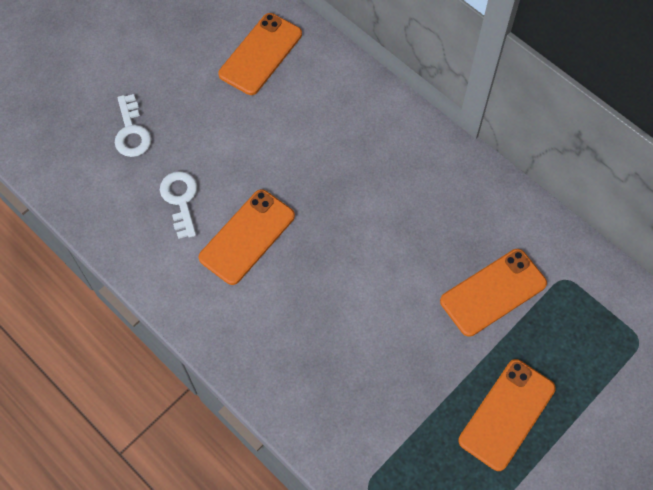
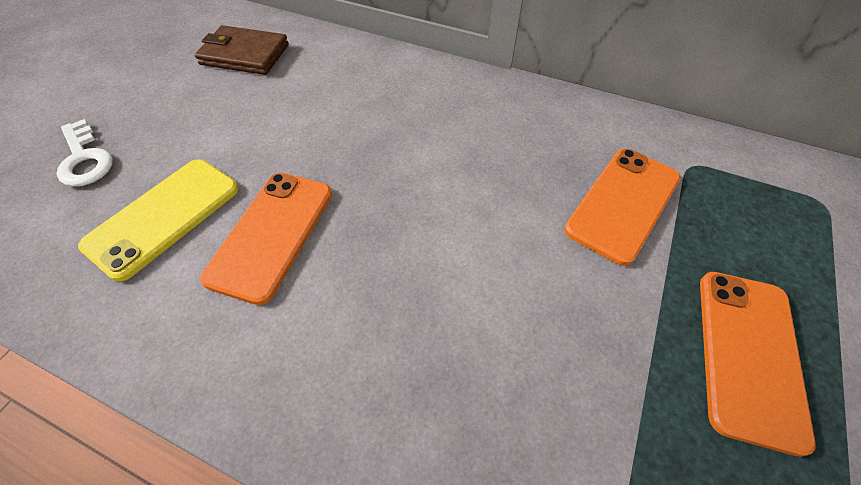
camera: 20 degrees left, 10 degrees down
(180, 200) = (164, 216): white key -> yellow phone
(261, 54) = (244, 55): orange phone -> brown wallet

